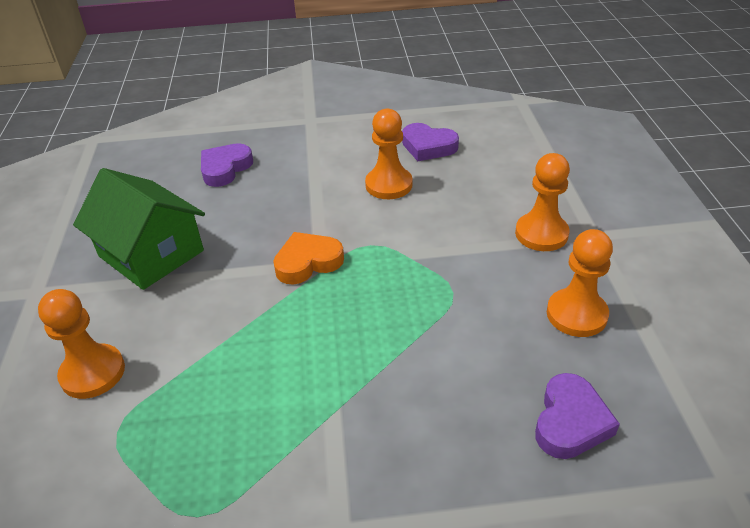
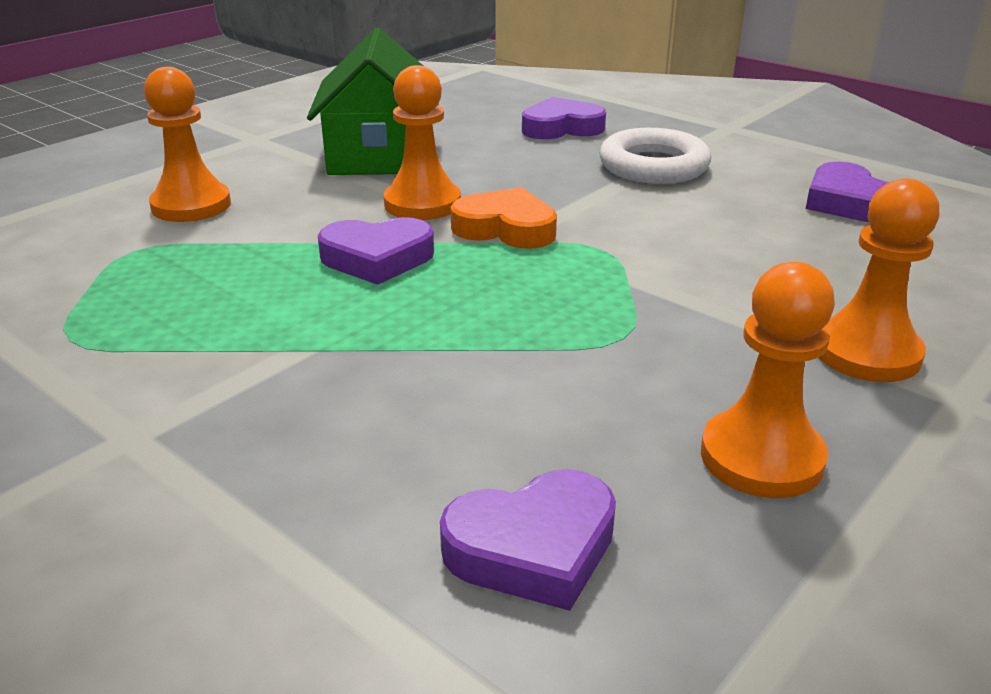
camera: 45 degrees right, 10 degrees down
(275, 329) = (377, 258): none -> purple heart
(314, 171) = (653, 166): none -> white ring
(389, 185) = (724, 212): orange pawn -> orange pawn (422, 204)

